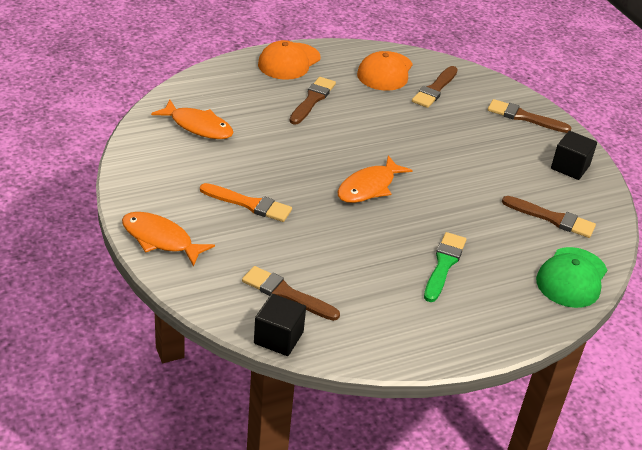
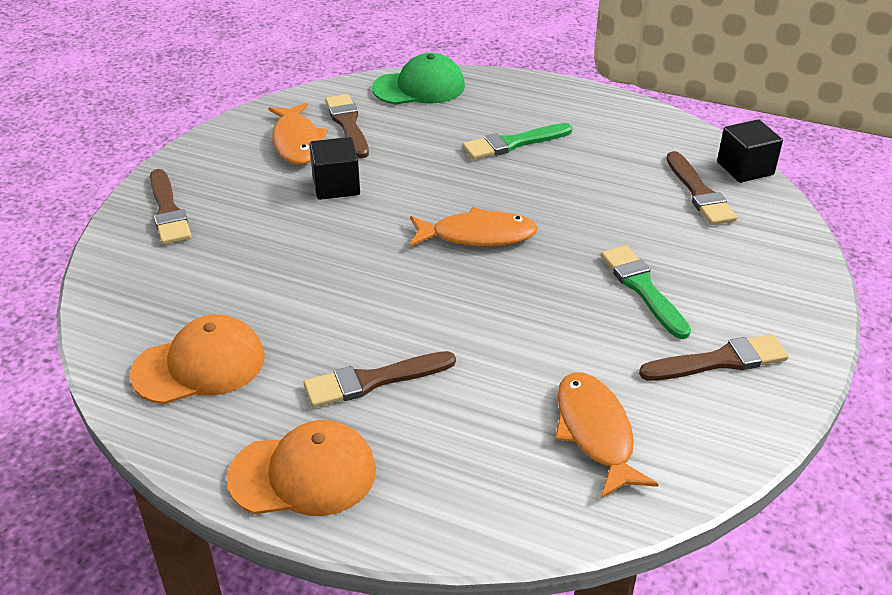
camera: 130 degrees left, 0 degrees up
(160, 239) = (793, 304): orange fish -> orange fish (296, 142)
(249, 204) = (642, 288): orange brush -> green brush
(435, 89) = (190, 300): brown brush -> brown brush (719, 361)
(570, 167) = (238, 147): black cube -> black cube (336, 186)

